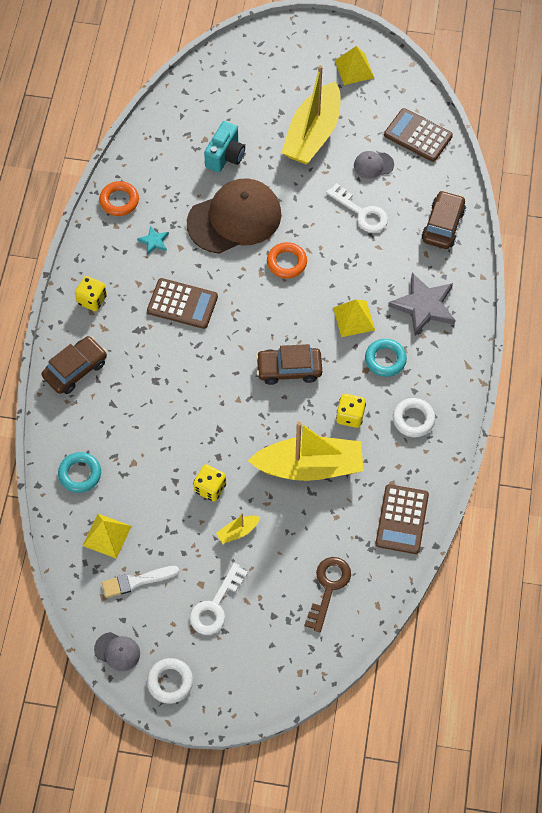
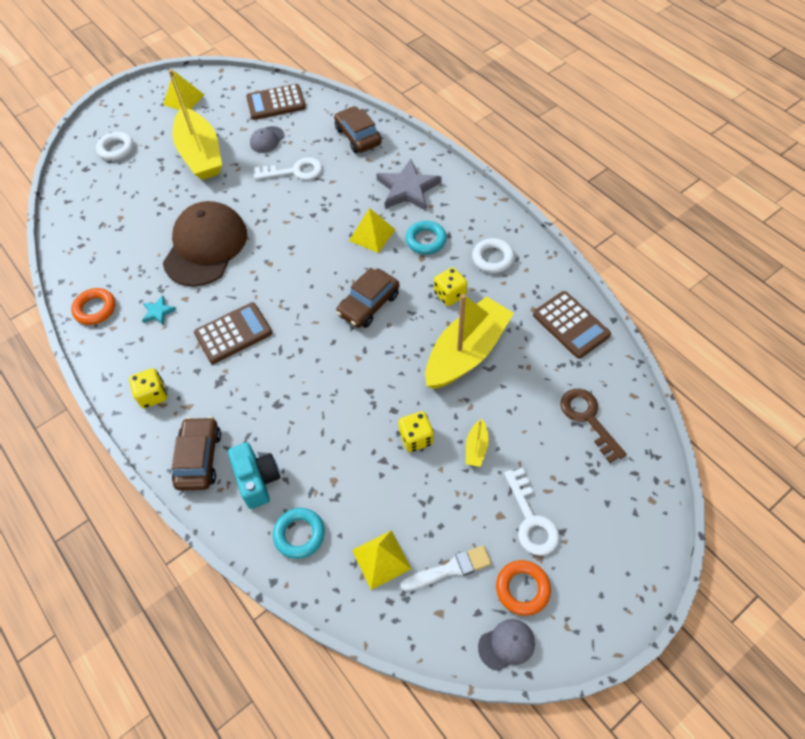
camera: 45 degrees left, 5 degrees down
(136, 581) = (450, 569): white brush -> white brush turned 135 degrees counterclockwise
(170, 682) = (577, 619): white ring -> white ring (116, 149)
(225, 156) = (150, 215): turquoise camera -> turquoise camera (257, 480)
(286, 262) = (280, 241): orange ring -> orange ring (522, 589)

